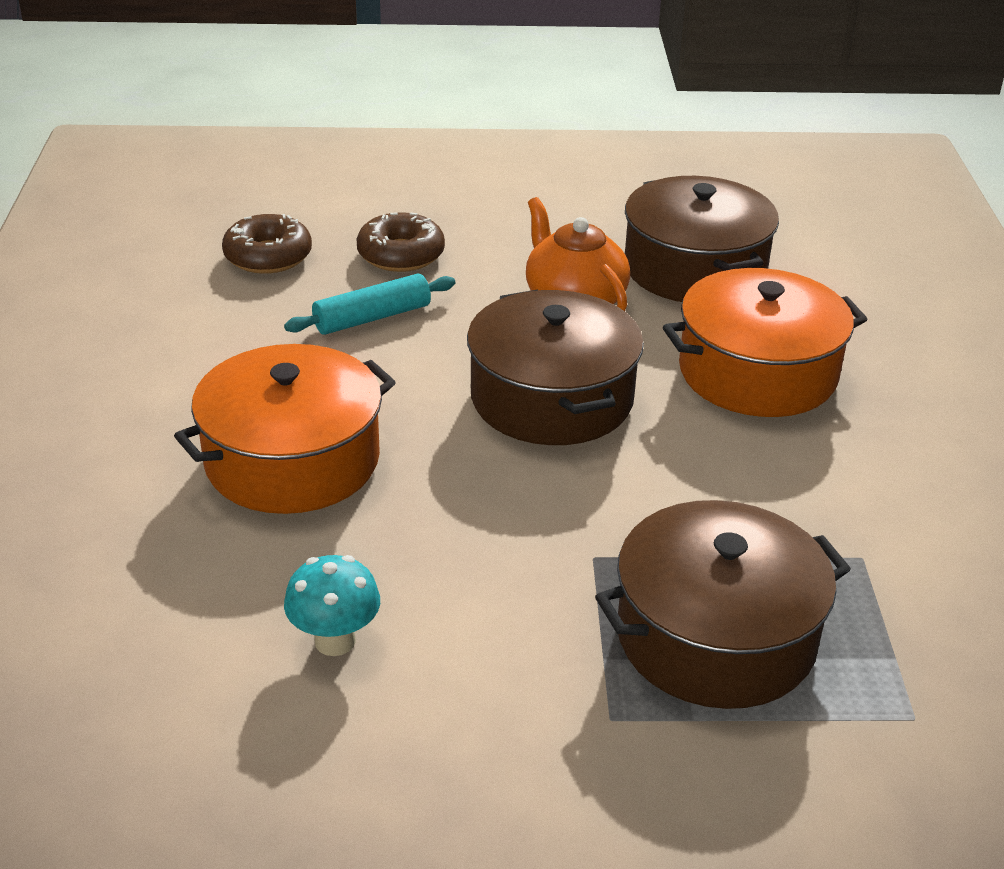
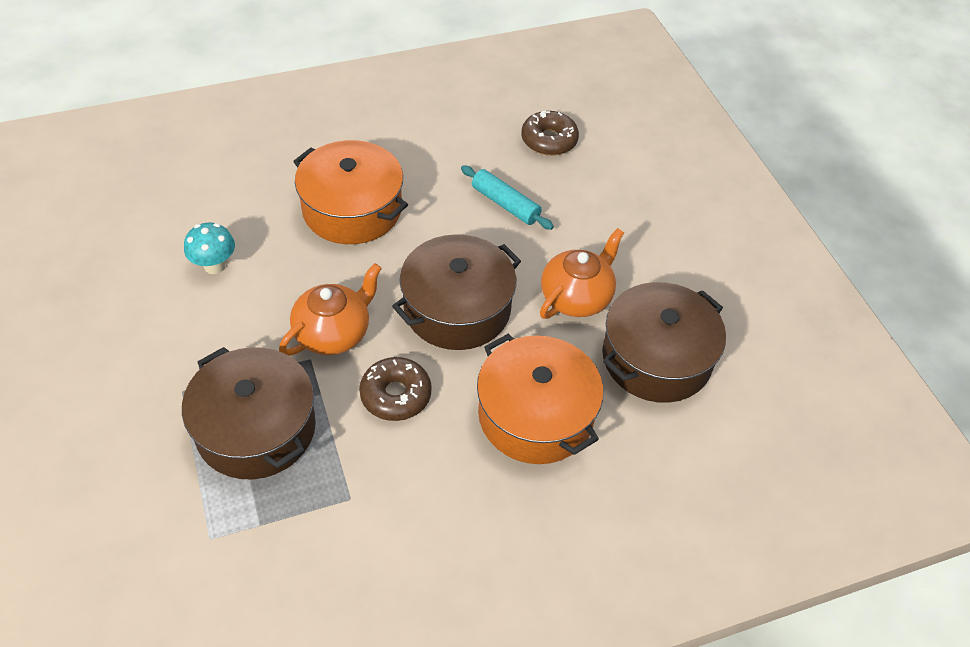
camera: 70 degrees right, 15 degrees up
(401, 255) = (585, 198): brown donut -> brown donut (396, 395)
(550, 523) = (333, 333): none -> orange teapot

